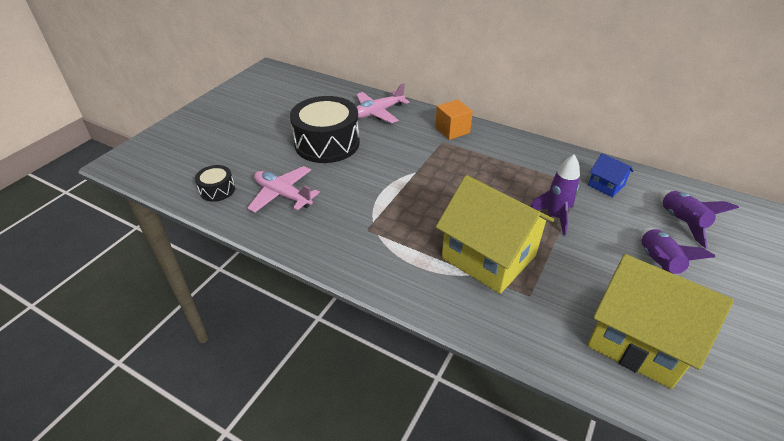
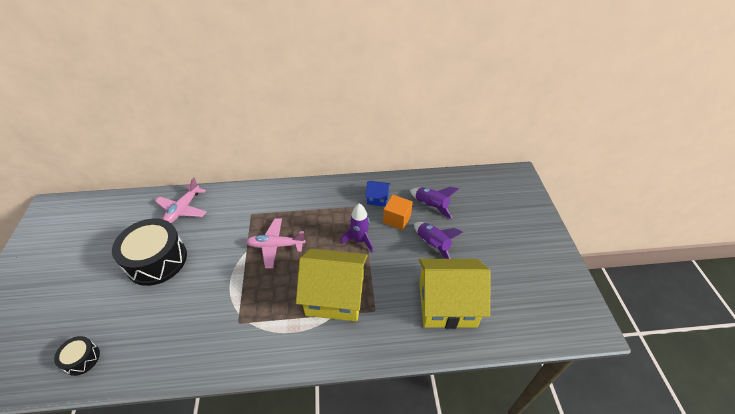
camera: 35 degrees left, 5 degrees up
(282, 195) = (148, 330): pink plane -> pink plane (276, 246)
(452, 130) = (252, 200): orange cube -> orange cube (397, 219)

